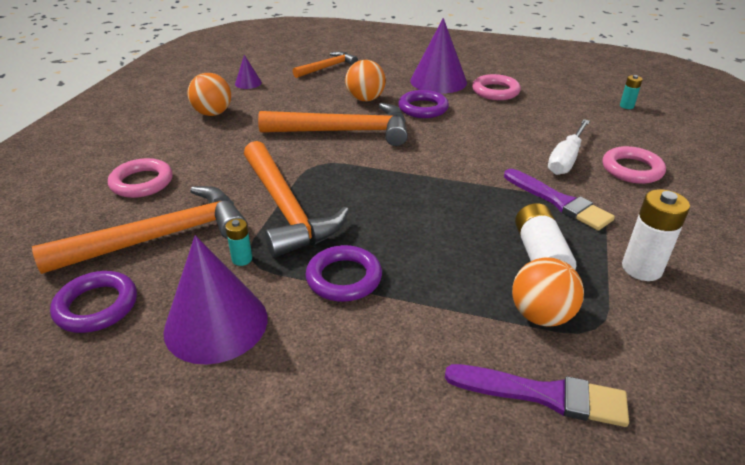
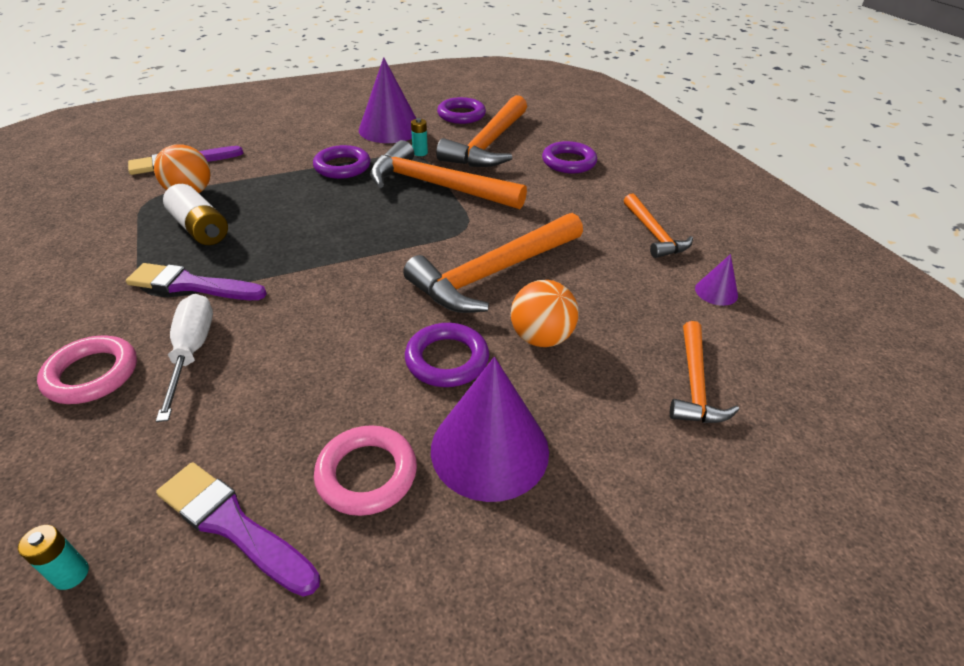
camera: 140 degrees right, 5 degrees up
(142, 182) = (568, 162): pink ring -> purple ring
(213, 113) = (653, 234): orange ball -> orange hammer
(558, 97) = (233, 525): none -> purple brush
(641, 268) = (103, 250): white battery -> none

